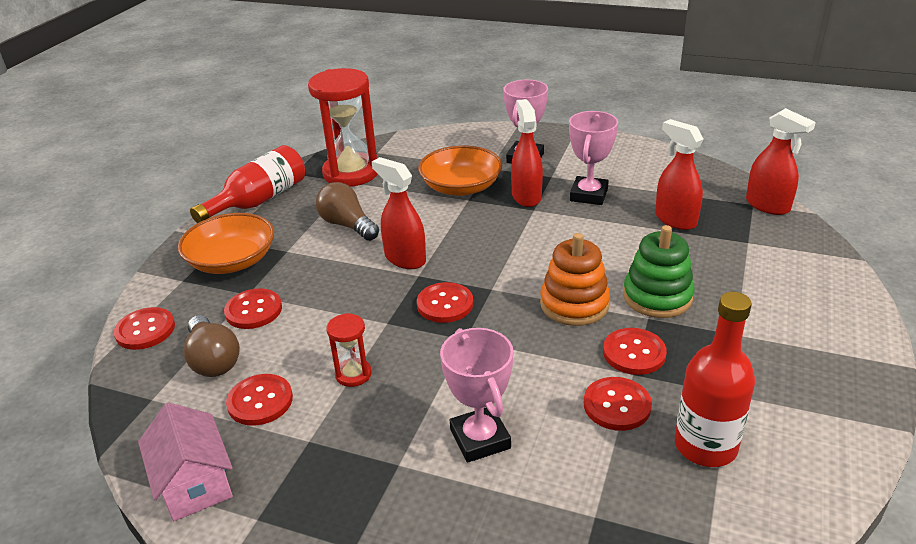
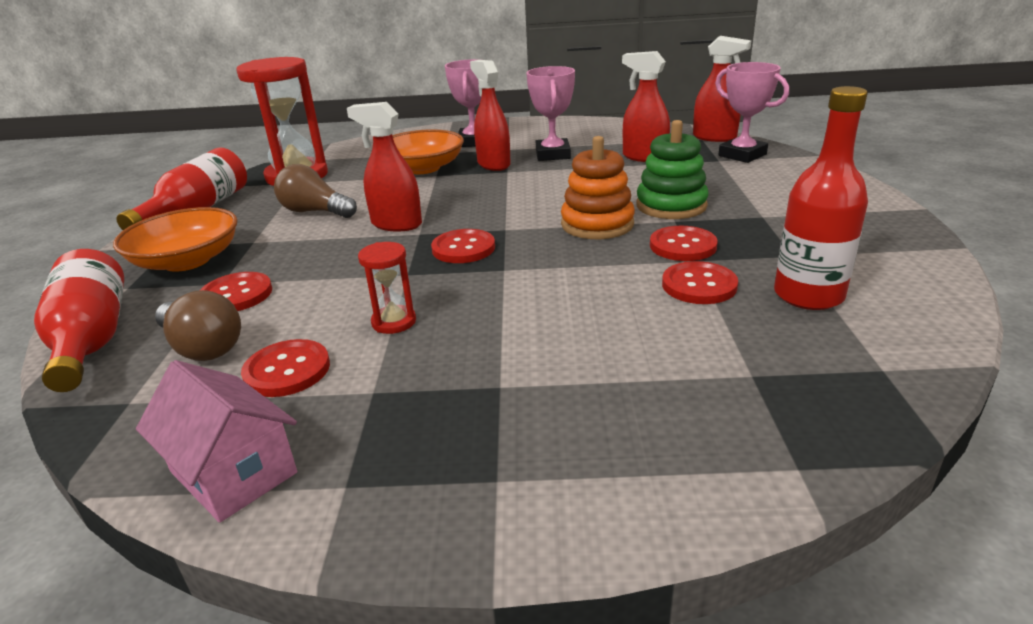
camera: 20 degrees left, 5 degrees down
(145, 330) = (92, 340): red button -> red bottle
(480, 439) = (579, 342): pink trophy -> pink trophy (742, 155)

